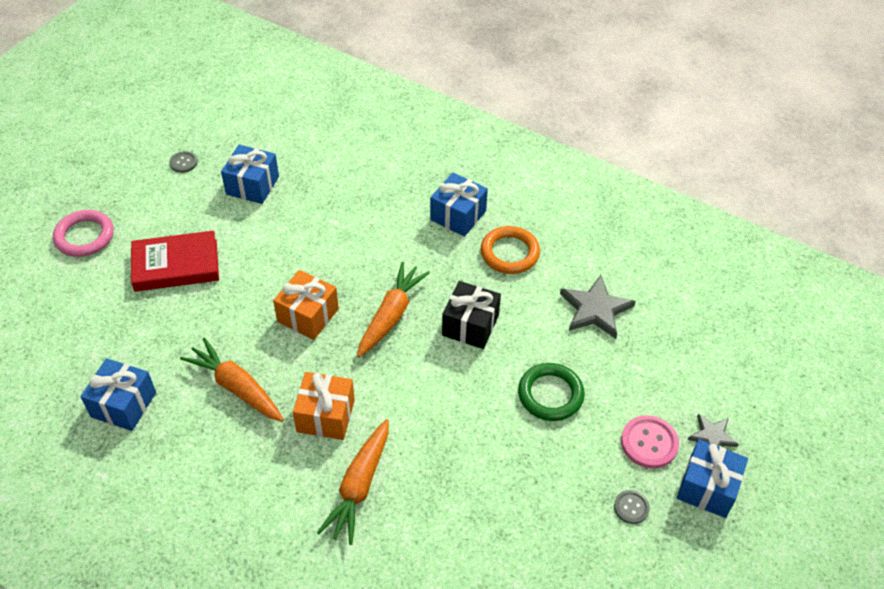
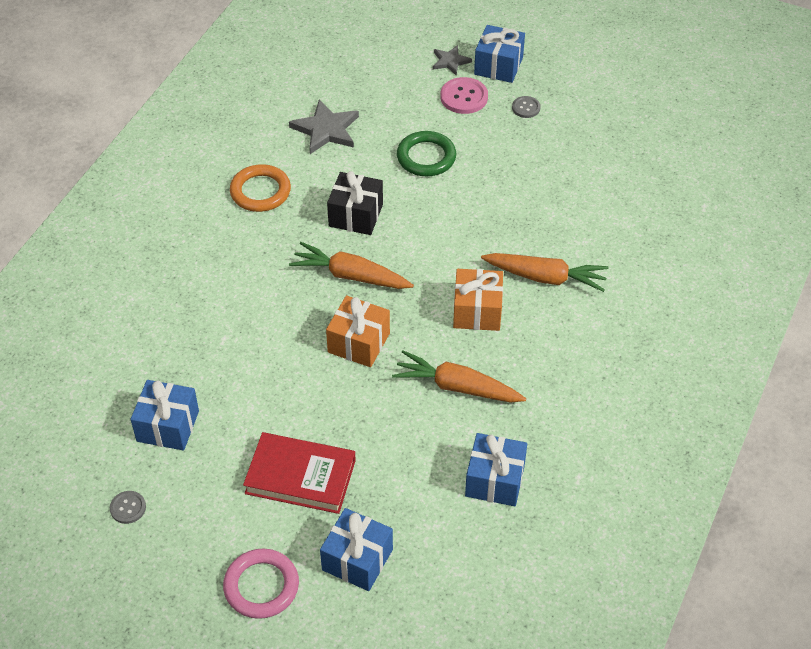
camera: 95 degrees left, 0 degrees up
(176, 265) = (300, 476): red book -> red book turned 60 degrees counterclockwise
(236, 387) = (457, 387): orange carrot -> orange carrot turned 75 degrees clockwise
(458, 215) = (210, 234): blue gift -> blue gift (357, 559)

